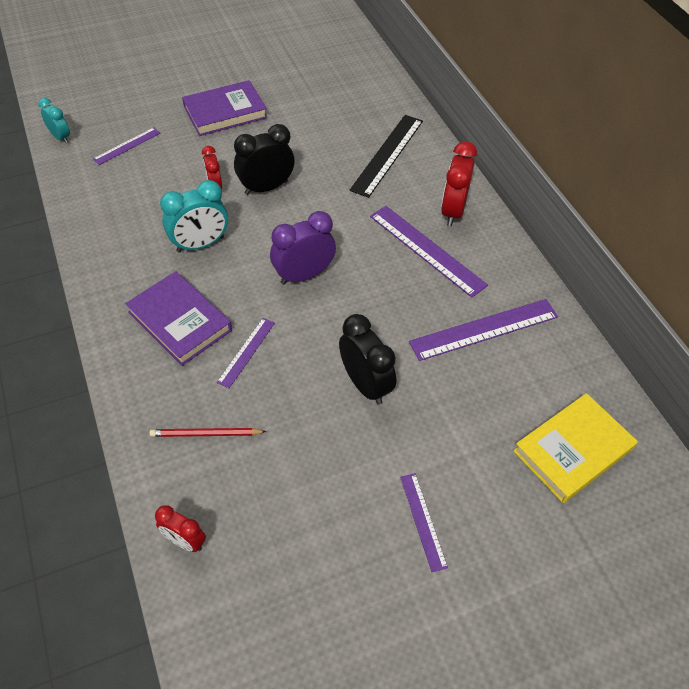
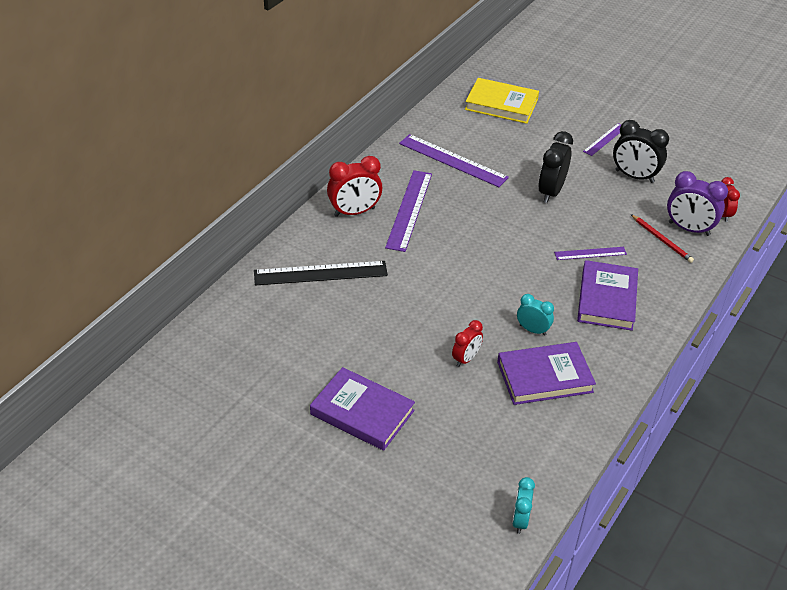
camera: 125 degrees left, 10 degrees down
(127, 146) = (479, 456): purple ruler -> none
(148, 221) = (544, 377): none -> purple book
(200, 244) = (532, 330): turquoise clock -> turquoise clock, size x0.61
(266, 188) = (433, 326): black clock -> black clock (634, 176)
(304, 275) = (499, 259): purple clock -> purple clock (689, 229)

